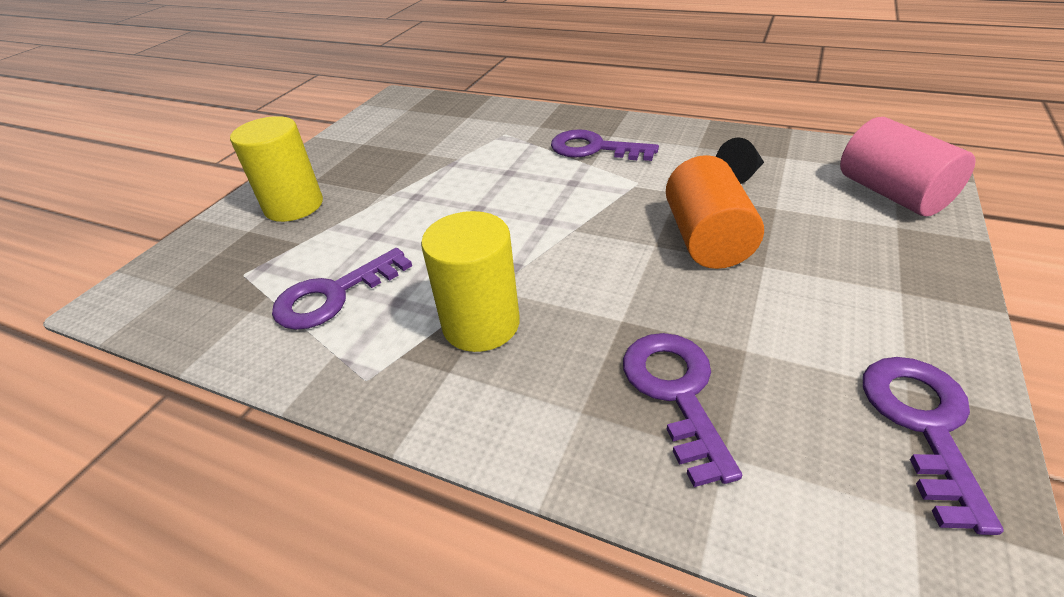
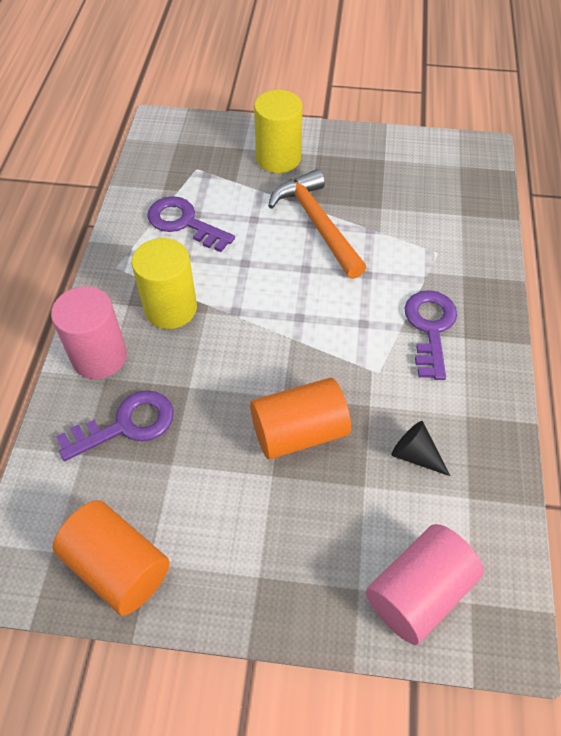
camera: 70 degrees right, 15 degrees up
(419, 192) = (317, 224): none -> orange hammer
(538, 415) = (99, 357): none -> pink cylinder
(922, 424) = (118, 566): purple key -> orange cylinder

